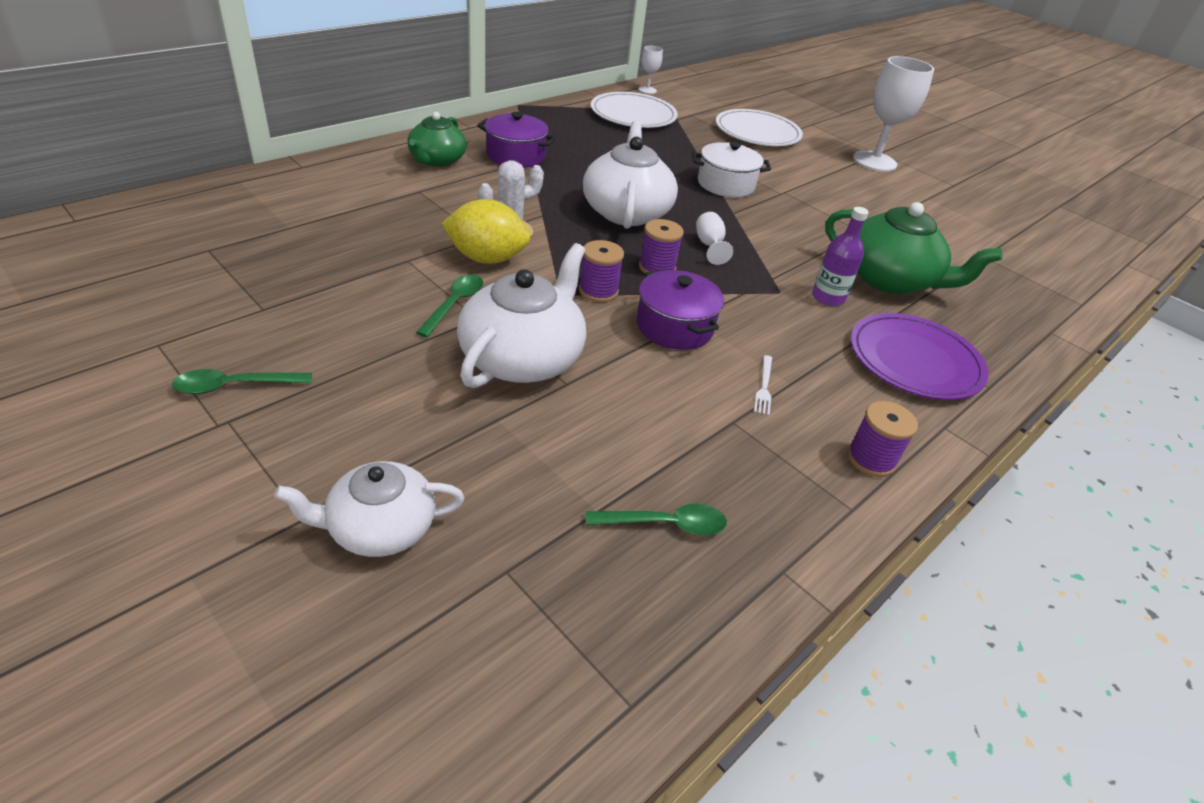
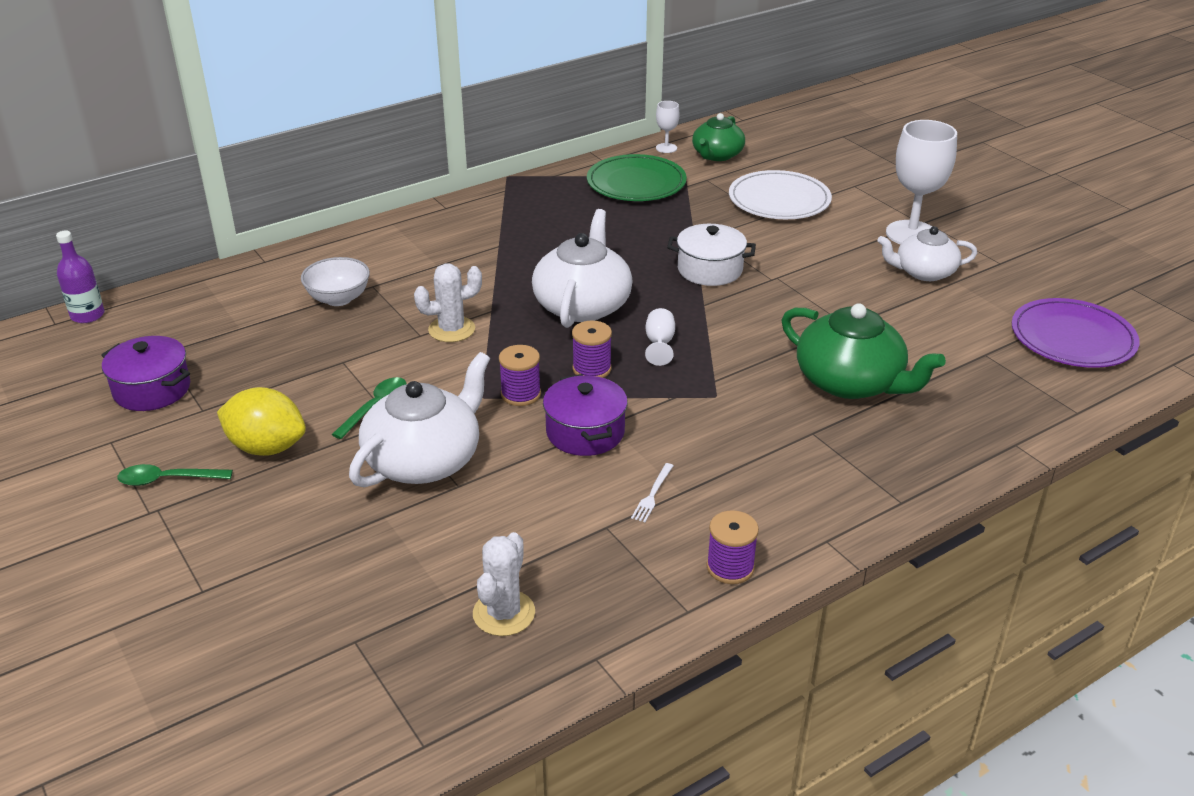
camera: 15 degrees right, 5 degrees down
(380, 528) = (261, 601): white teapot -> white teapot (924, 272)
(387, 201) = (338, 299): none -> white bowl
(437, 160) = (400, 249): green teapot -> green teapot (717, 155)
(486, 258) = (419, 359): yellow lemon -> yellow lemon (267, 447)
(515, 156) = (484, 241): purple pot -> purple pot (152, 390)
(633, 115) = (636, 183): white plate -> green plate
(665, 524) = (504, 613): green spoon -> white cactus
(828, 297) = (767, 402): purple bottle -> purple bottle (87, 315)
(914, 361) = (830, 472): purple plate -> purple plate (1072, 338)

